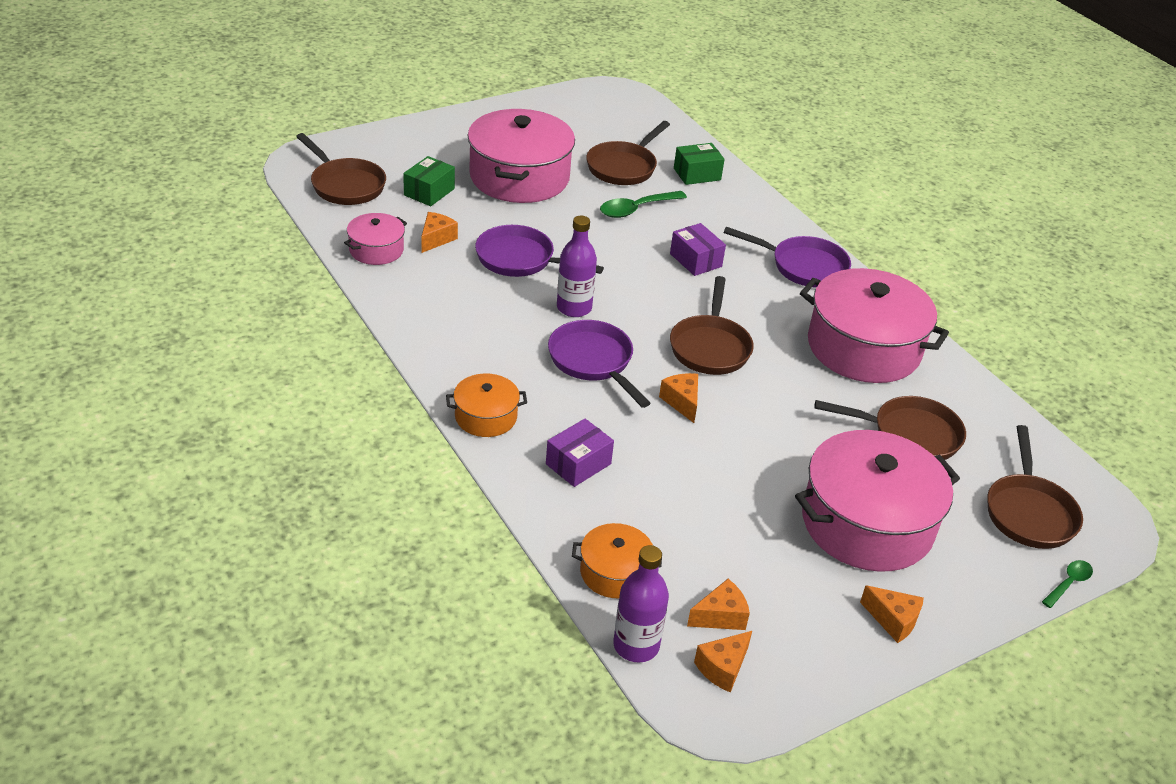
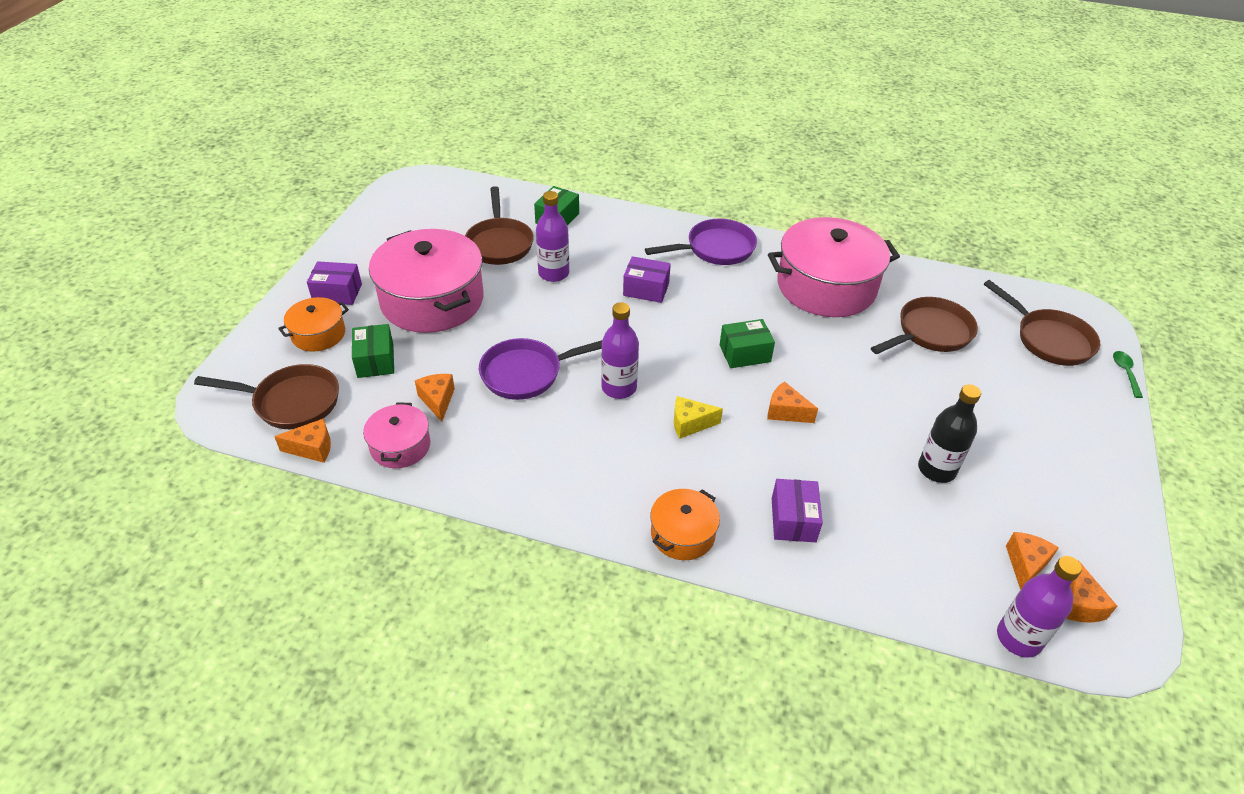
camera: 40 degrees left, 5 degrees up
(461, 137) = (337, 293): none -> purple box
(593, 361) = (690, 424): purple pan -> yellow cheese
(614, 572) = (930, 590): orange pot -> orange pot (318, 334)
(636, 209) = (553, 273): green spoon -> purple bottle
(710, 347) = (745, 353): brown pan -> green box
(748, 516) = (936, 469): none -> black bottle
(867, 523) = (995, 417): pink pot -> none
(893, 620) = (1098, 477): orange cheese -> orange cheese (312, 448)

